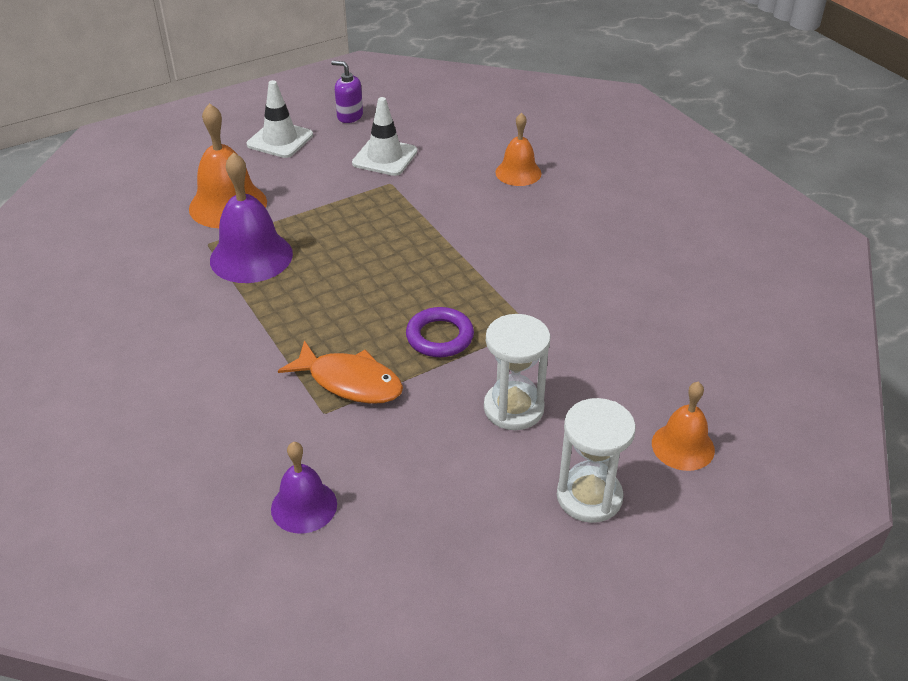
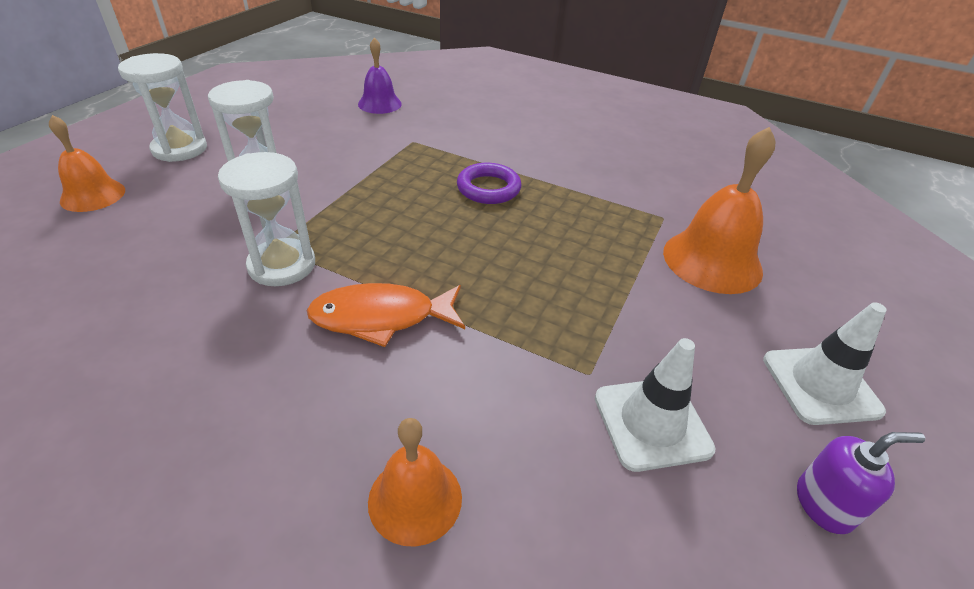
camera: 145 degrees right, 0 degrees up
(251, 256) = (609, 219): purple bell -> none
(350, 382) = (412, 160): orange fish -> orange fish (381, 317)
(439, 337) = (363, 210): purple ring -> purple ring (488, 188)
(531, 307) = (282, 265): none -> white hourglass

